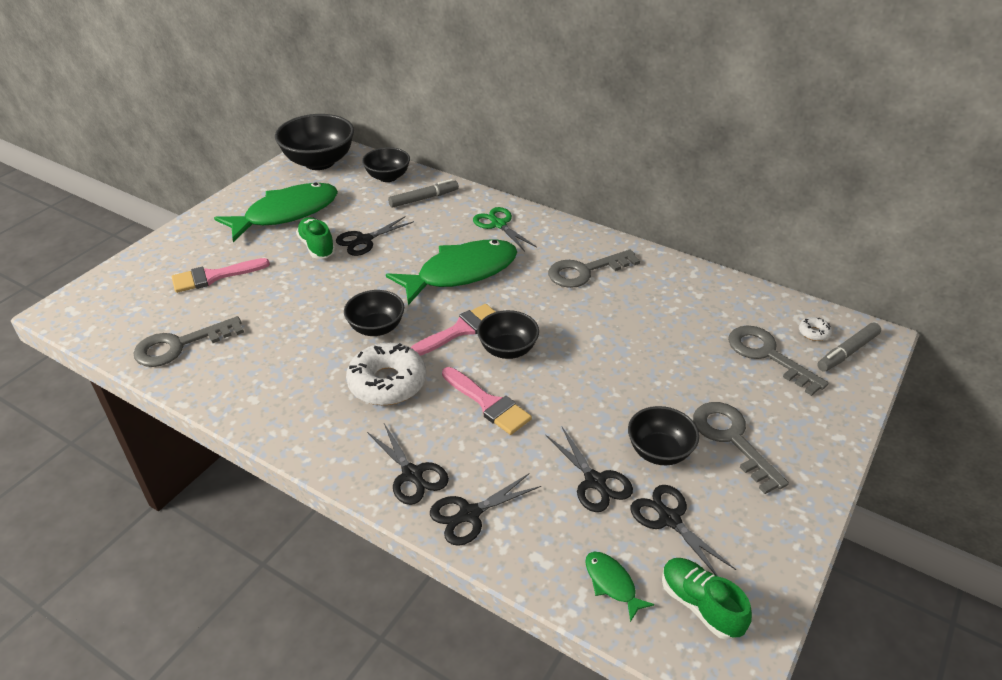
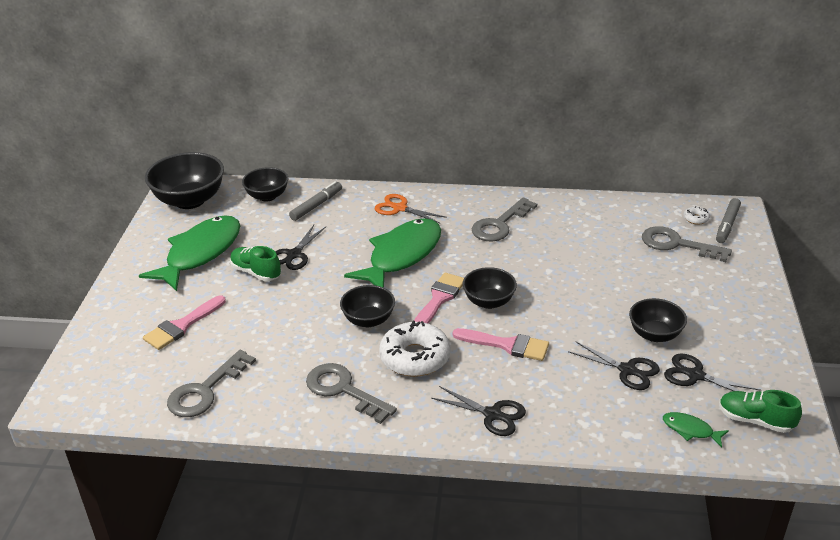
camera: 25 degrees left, 5 degrees down
(469, 514) = (558, 425): black scissors -> none
(498, 224) = (399, 208): green scissors -> orange scissors
(732, 439) = (696, 309): grey key -> grey key (343, 390)

